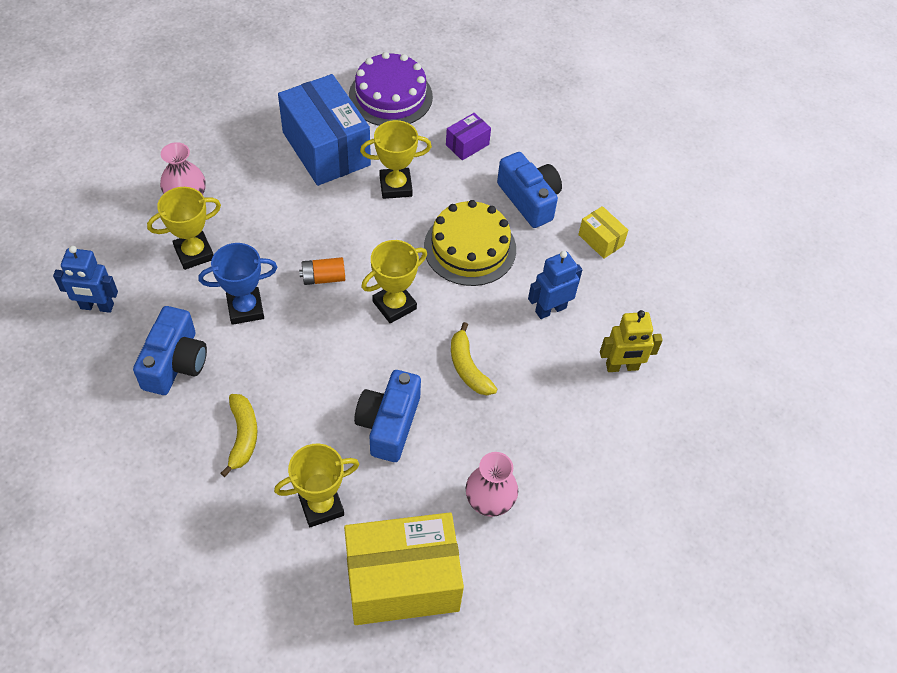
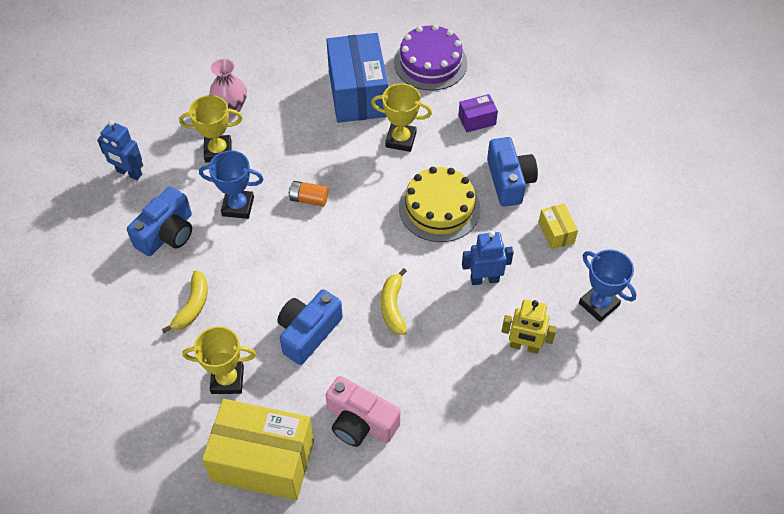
camera: 25 degrees right, 0 degrees up
(394, 305) = (355, 238): yellow trophy -> none
(489, 502) = (360, 422): pink vase -> pink camera
(675, 301) = (598, 304): none -> blue trophy

